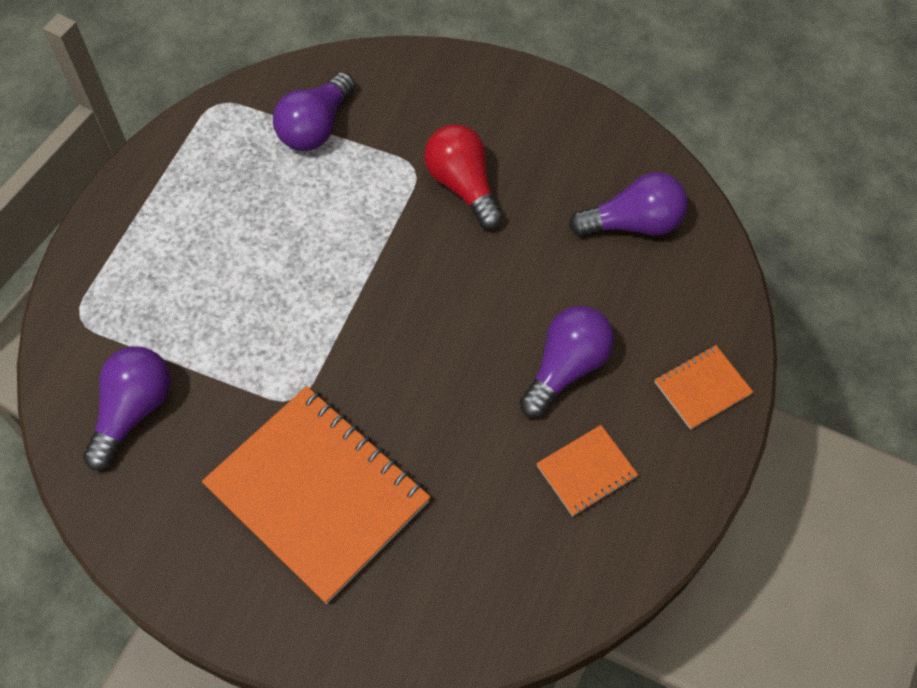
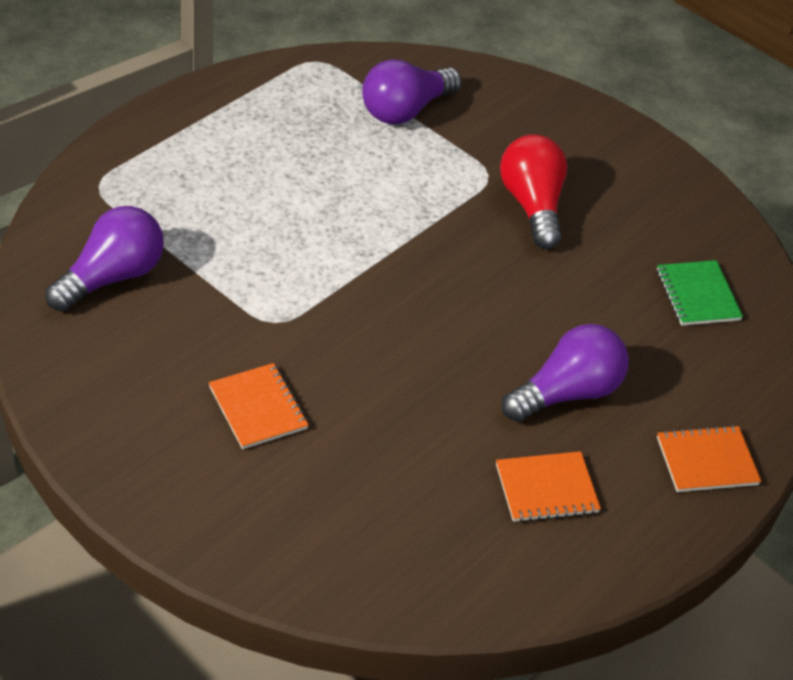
camera: 15 degrees right, 15 degrees down
(317, 494) = (258, 408): orange notebook -> orange notebook, size x0.45
(633, 223) = (697, 295): purple light bulb -> green notebook

